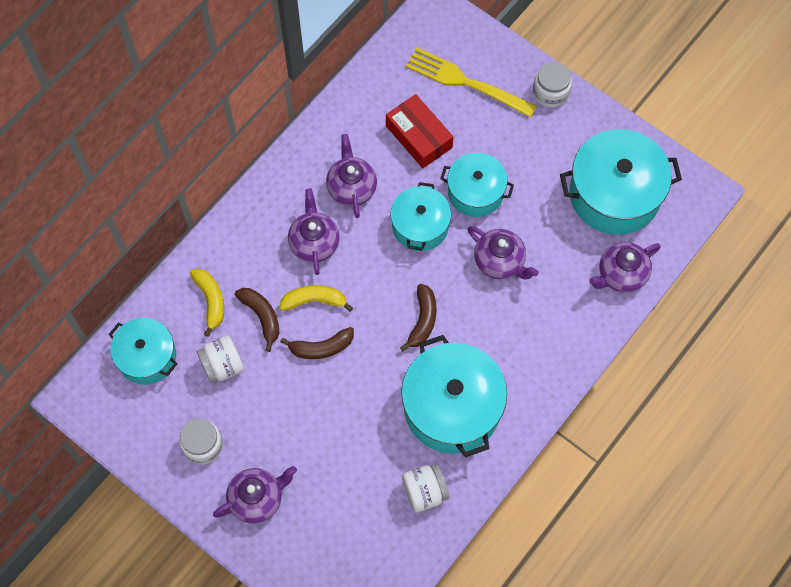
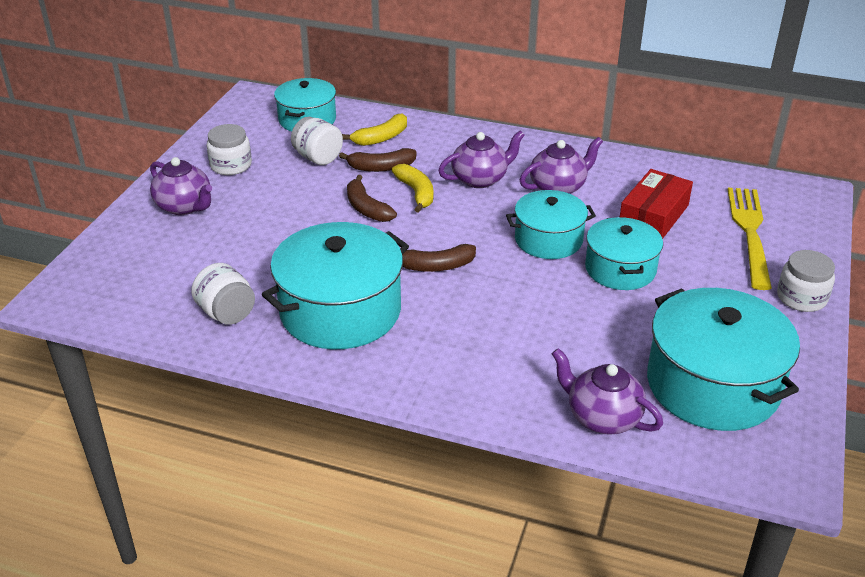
camera: 70 degrees right, 30 degrees down
(262, 316) = (381, 167): brown banana -> brown banana turned 45 degrees clockwise
(500, 262) = (546, 307): purple teapot -> none

